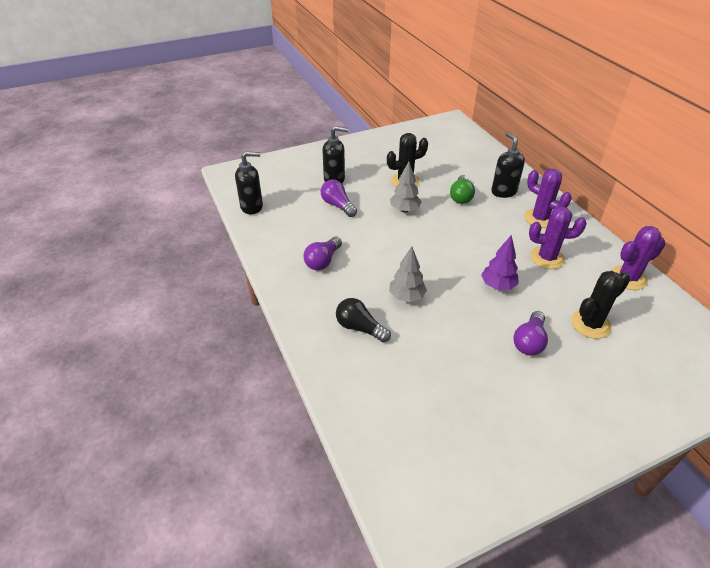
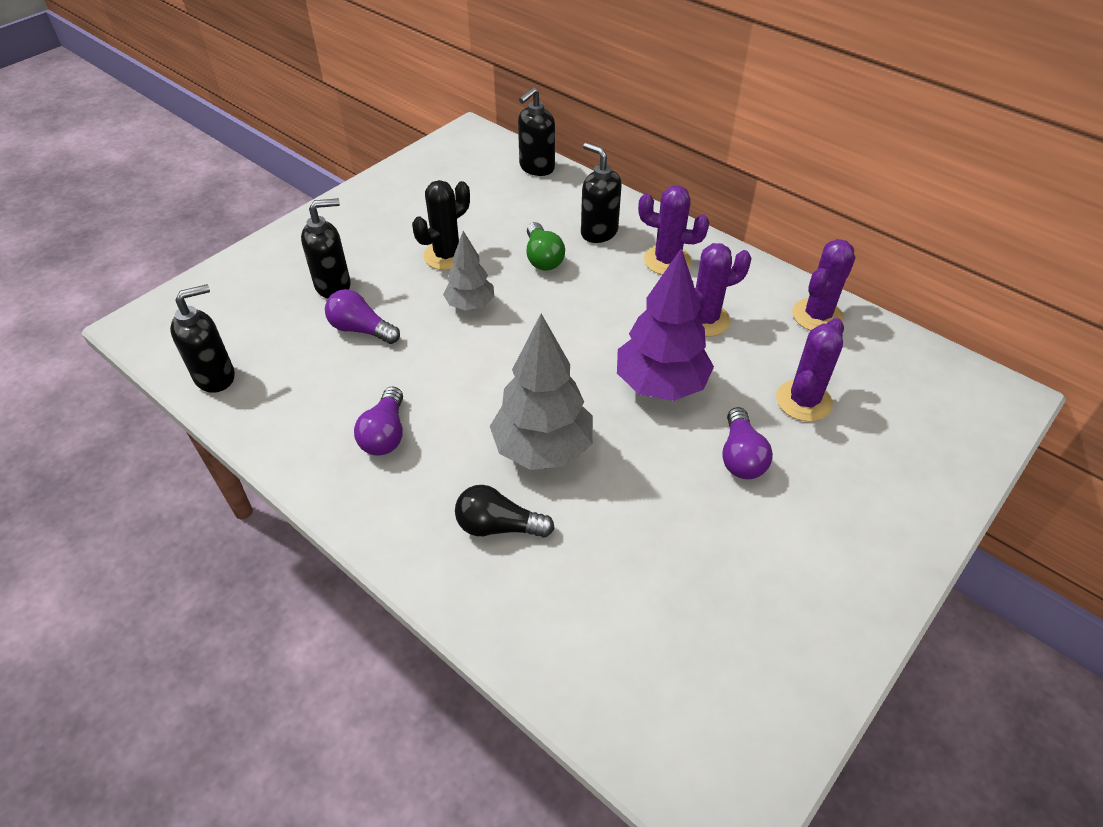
camera: 25 degrees left, 5 degrees up
(406, 297) = (543, 449): grey tree -> grey tree, size x1.71
(483, 148) = (536, 168): none -> black soap dispenser
(497, 286) = (660, 385): purple tree -> purple tree, size x1.71
(590, 324) = (803, 401): black cactus -> purple cactus

